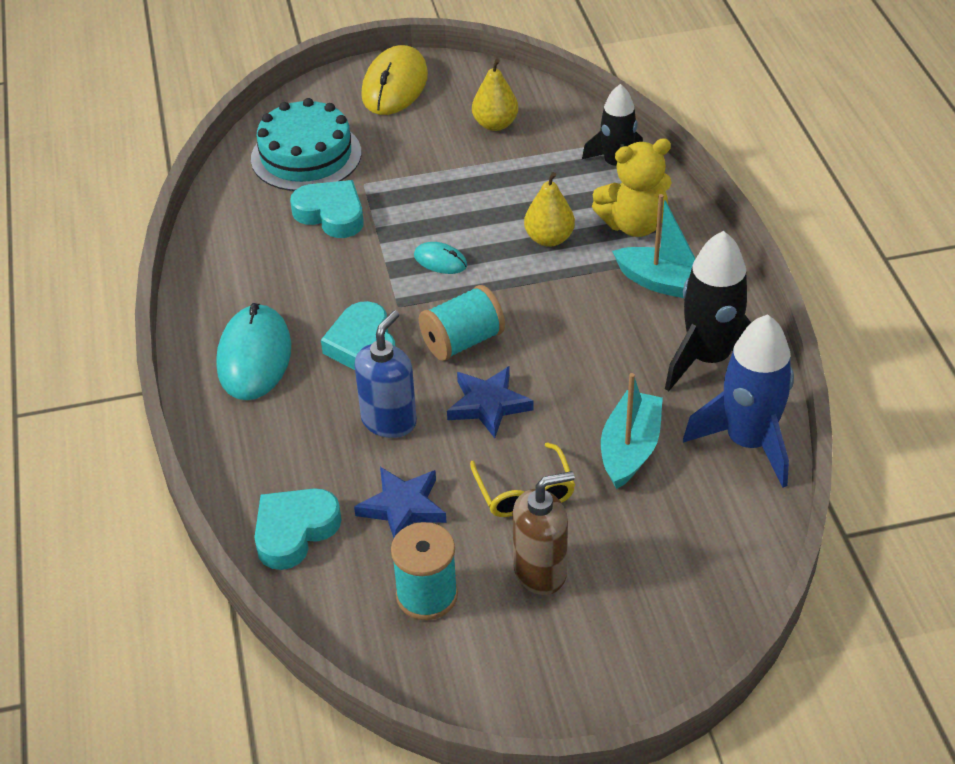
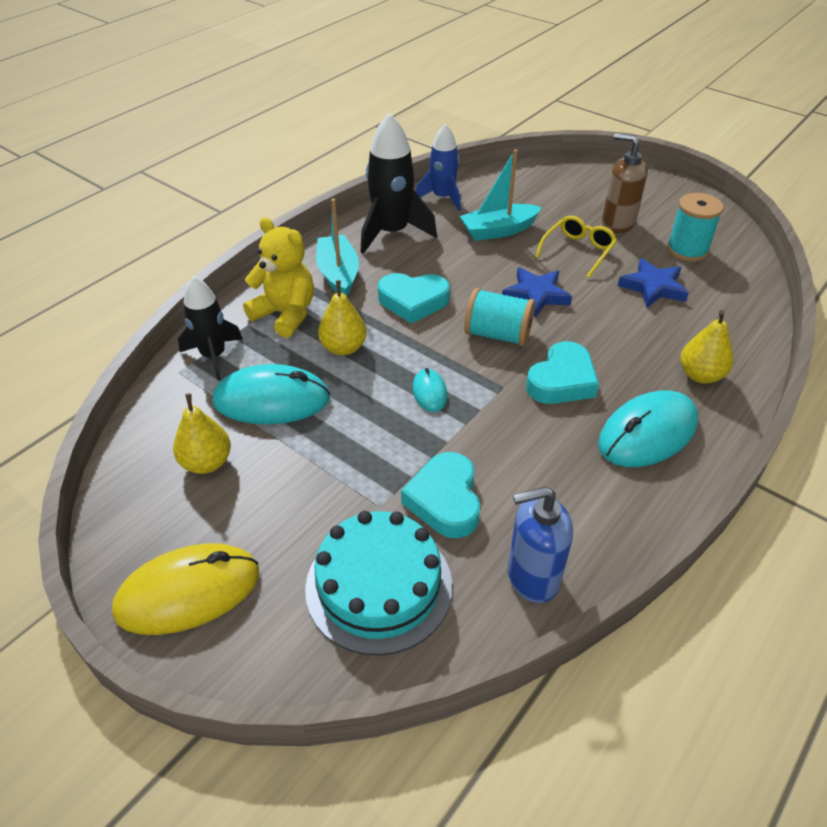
camera: 130 degrees left, 0 degrees up
(263, 441) = (700, 375): none -> yellow pear
(294, 531) = (731, 318): turquoise heart -> turquoise heart (413, 301)
(389, 421) = (605, 328): blue soap dispenser -> blue soap dispenser (532, 577)
(527, 175) = (271, 400): none -> turquoise mouse
(748, 442) = (442, 198): blue rocket -> blue rocket, size x0.66

